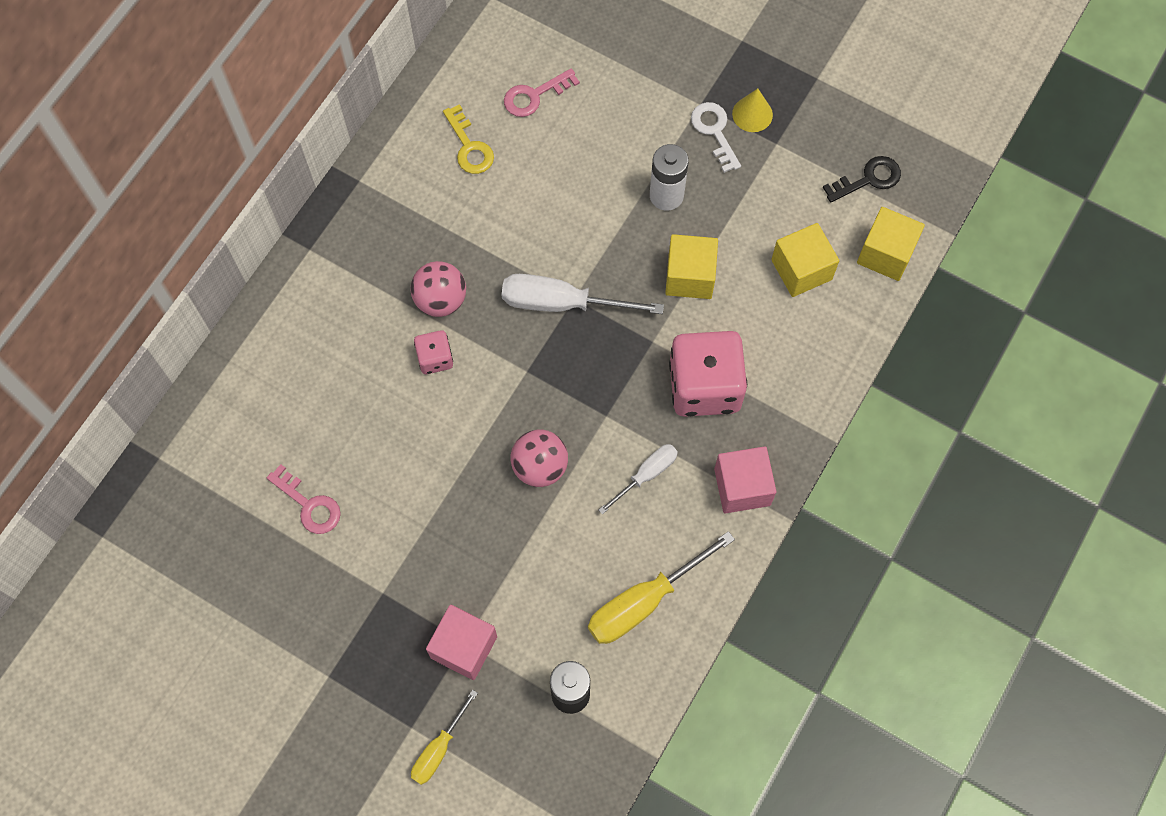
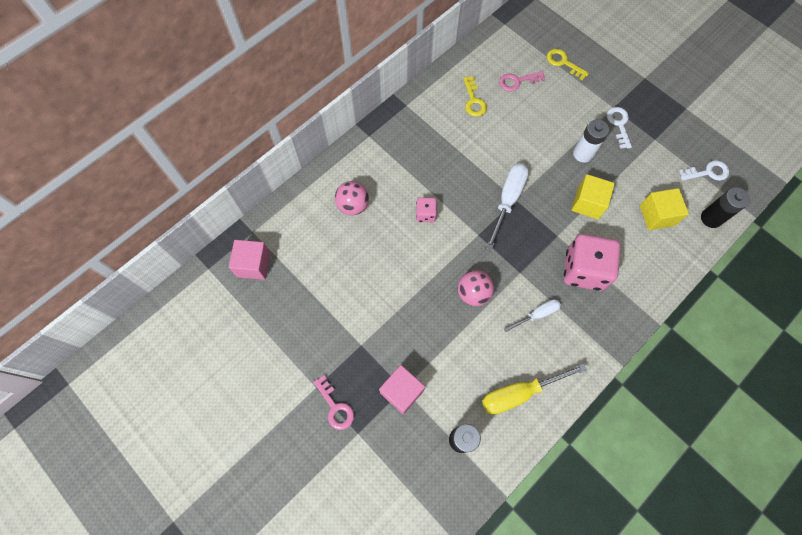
camera: 15 degrees right, 0 degrees up
(309, 504) = (331, 281): pink key -> pink key (335, 407)
(439, 749) = (371, 452): yellow screwdriver -> none
(440, 300) = (437, 182): pink ball -> pink ball (353, 205)
(561, 303) = (507, 200): white screwdriver -> white screwdriver turned 90 degrees clockwise
(604, 45) = (563, 63): none -> yellow key
(742, 487) = (595, 337): pink cube -> pink cube (253, 265)
(752, 114) = (643, 119): yellow cone -> none
(868, 179) = (707, 172): black key -> white key
(885, 254) = (711, 218): yellow cube -> black battery

